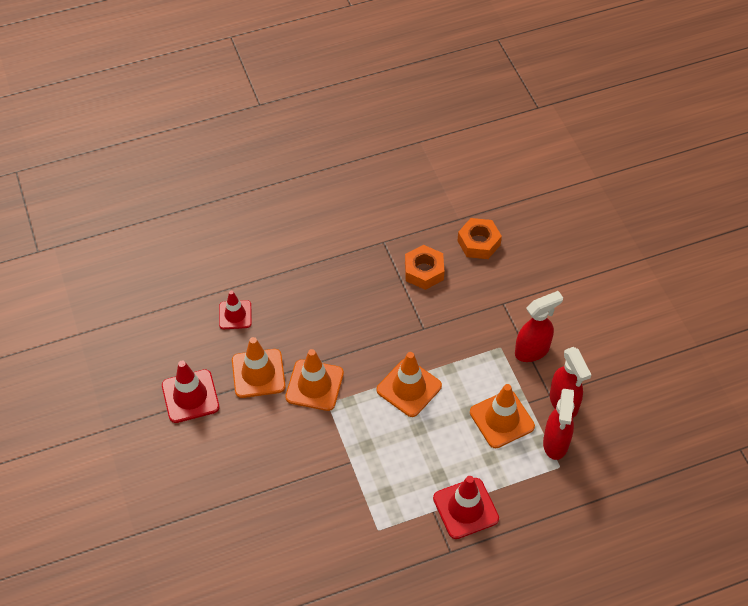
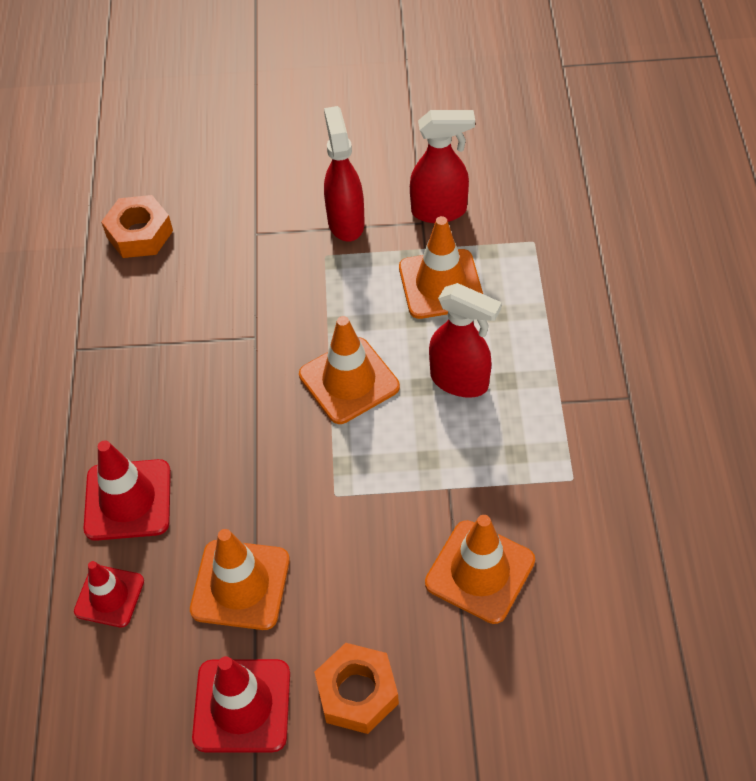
camera: 70 degrees left, 0 degrees up
(314, 385) = (295, 506): orange traffic cone -> orange traffic cone (480, 572)
(424, 271) = (155, 311): orange nut -> orange nut (357, 693)
(465, 508) = (567, 362): red traffic cone -> red traffic cone (128, 500)
(555, 443) = (498, 236): red spray bottle -> red spray bottle (460, 381)

